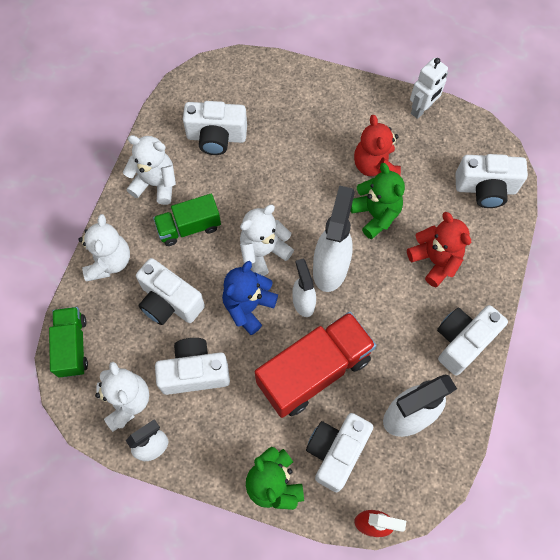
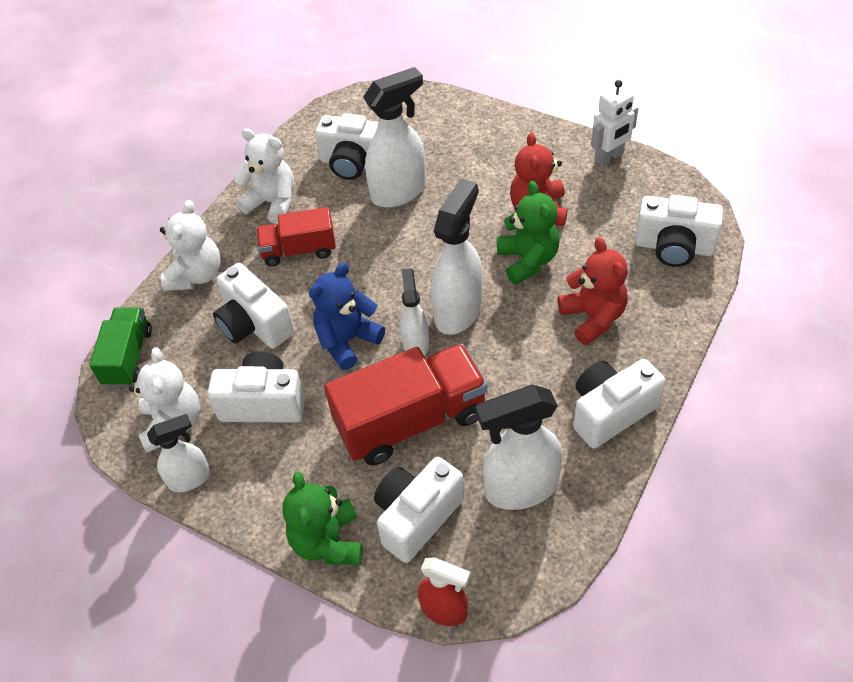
camera: 15 degrees right, 15 degrees down
(189, 227) = (299, 250): green truck -> red truck
(259, 161) = (399, 192): none -> white spray bottle
(263, 252) = (380, 285): white teddy bear -> none

